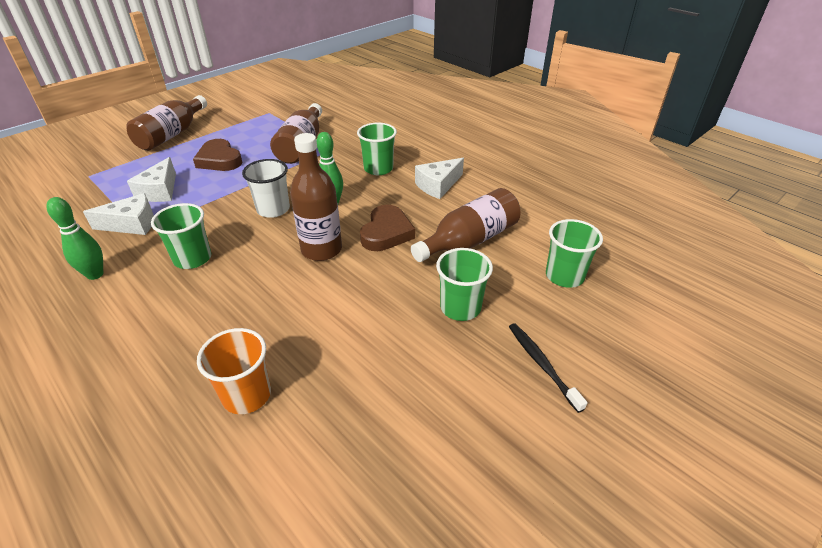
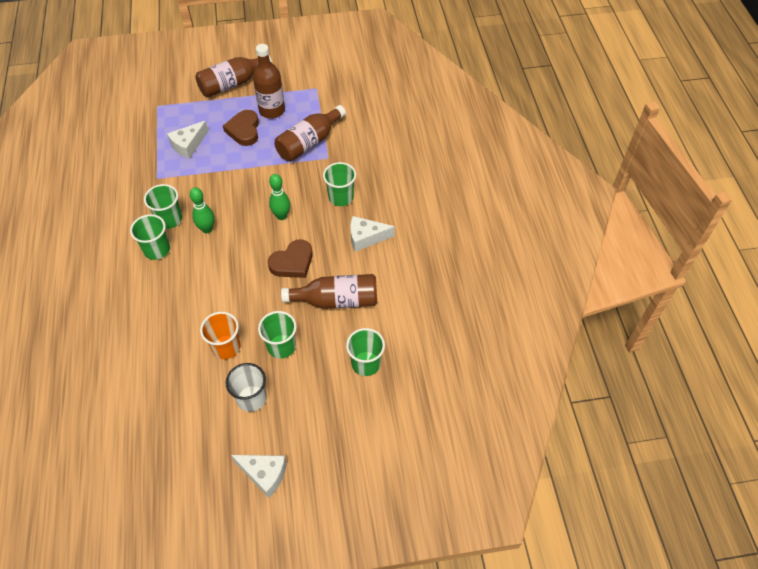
camera: 35 degrees right, 15 degrees up
(95, 274) = (114, 203): green bowling pin -> green bowling pin (207, 229)
(132, 224) = (155, 169): white cheese -> white cheese (264, 474)
(201, 293) = (157, 250): none -> green cup
(247, 395) = (134, 332): orange cup -> orange cup (226, 347)
(273, 209) = (242, 201): white cup -> white cup (251, 398)
(321, 249) = (243, 254): brown bottle -> brown bottle (272, 110)
(541, 364) = (287, 409): black toothbrush -> none

